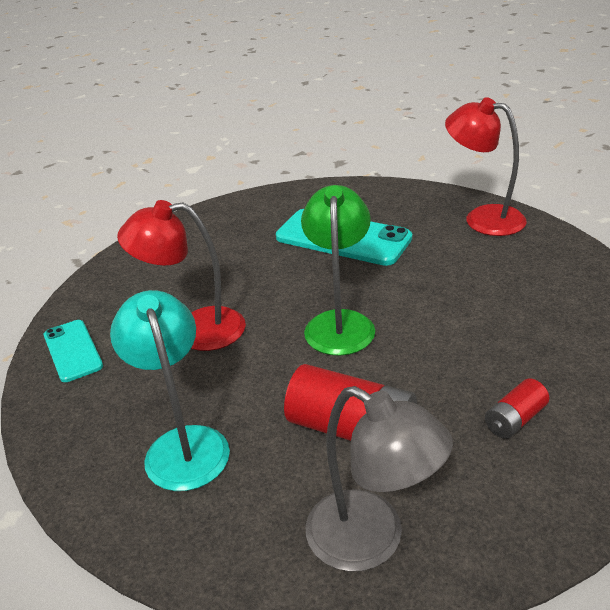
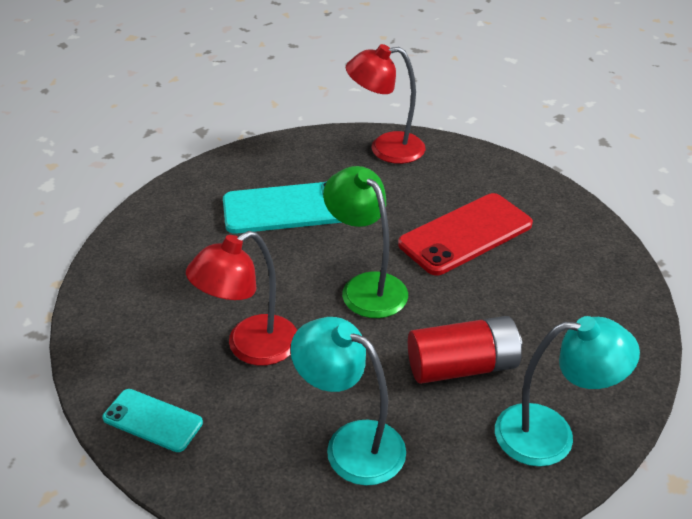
camera: 40 degrees left, 5 degrees up
(372, 541) = (551, 435): grey lamp -> turquoise lamp
(485, 315) = (465, 234): none -> red phone
(515, 419) = (556, 306): red battery -> none

